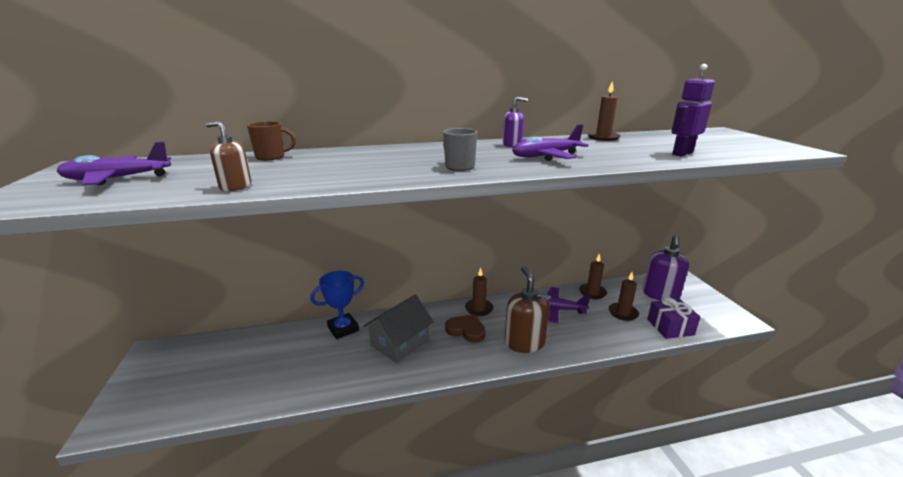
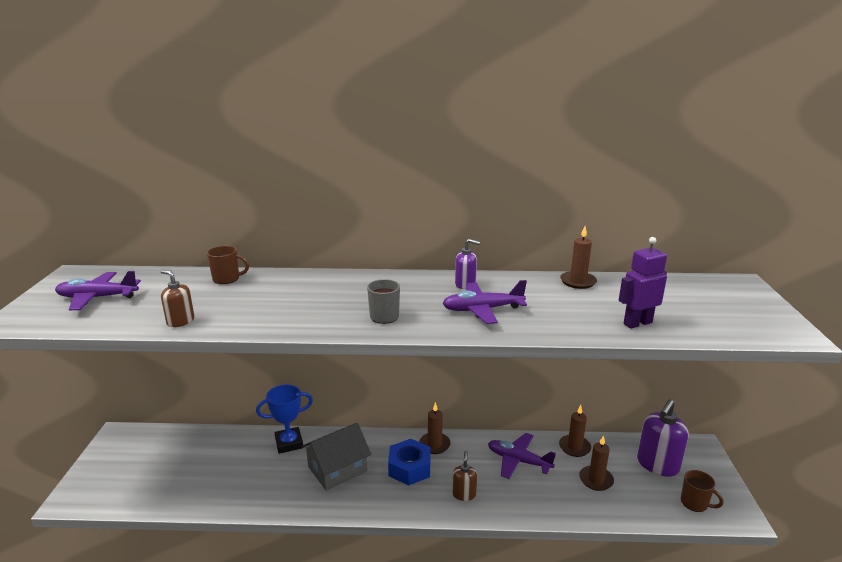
camera: 15 degrees right, 0 degrees up
(466, 330) = (409, 468): brown heart -> blue nut
(524, 342) = (464, 494): brown soap dispenser -> brown soap dispenser, size x0.55
(670, 327) = (642, 508): purple gift -> none
(704, 317) = (695, 503): none -> brown mug

